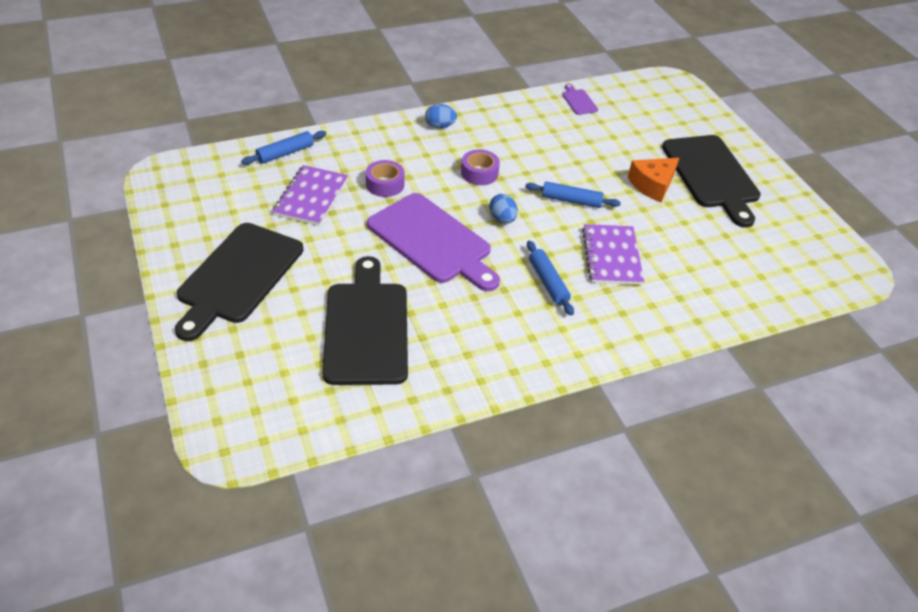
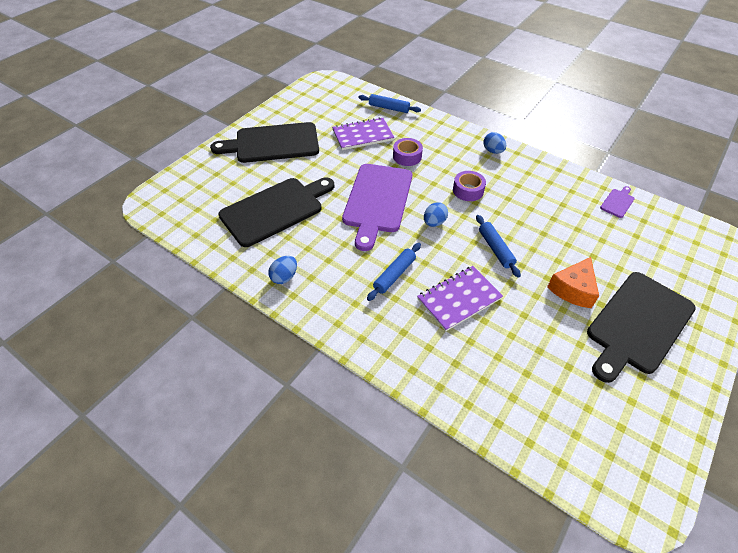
camera: 60 degrees right, 5 degrees up
(482, 366) = (284, 277): none -> blue egg
(652, 185) = (573, 289): orange cheese -> orange cheese turned 75 degrees counterclockwise

